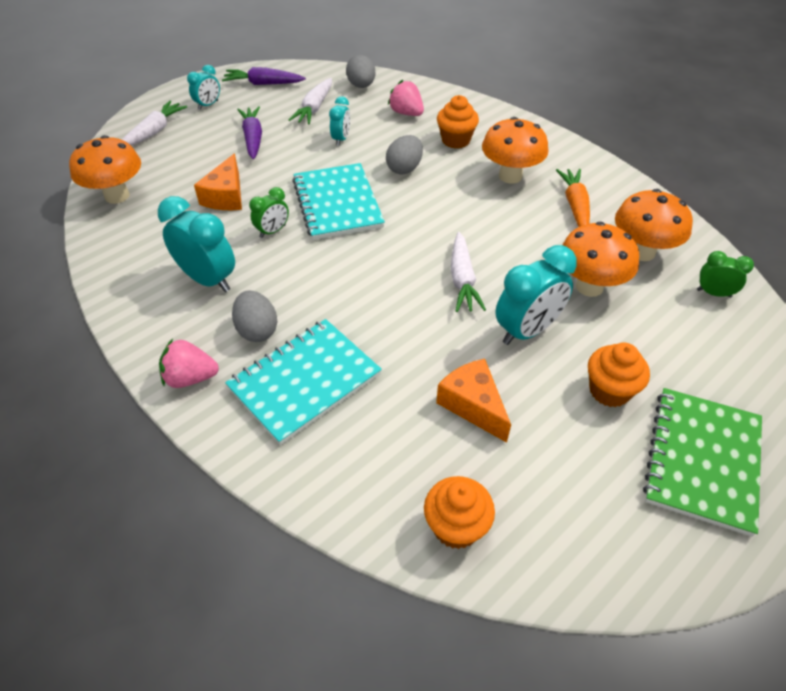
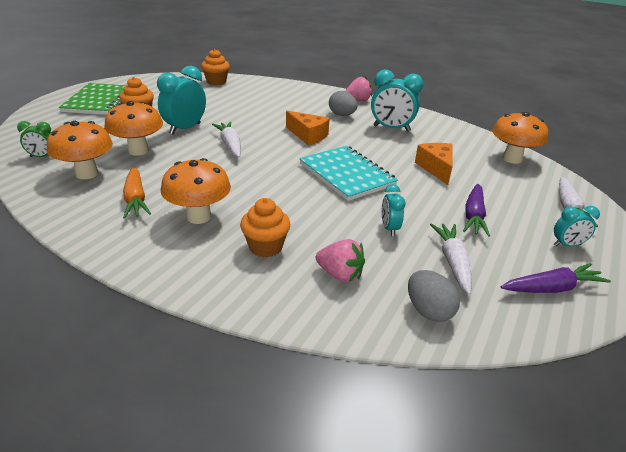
camera: 160 degrees right, 15 degrees down
(208, 105) = (567, 245): turquoise clock -> turquoise clock turned 120 degrees counterclockwise
(253, 138) = (474, 215): purple carrot -> purple carrot turned 45 degrees clockwise
(272, 231) = (378, 153): green clock -> none
(304, 381) = (302, 104): turquoise notebook -> none
(404, 168) = (307, 209): grey egg -> none
(473, 405) = (214, 105): orange cheese -> orange cheese (308, 135)

